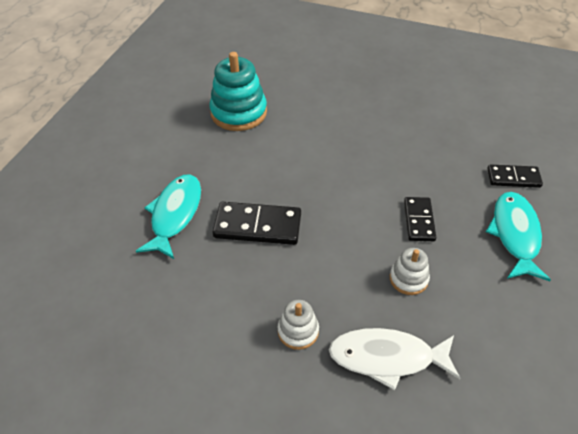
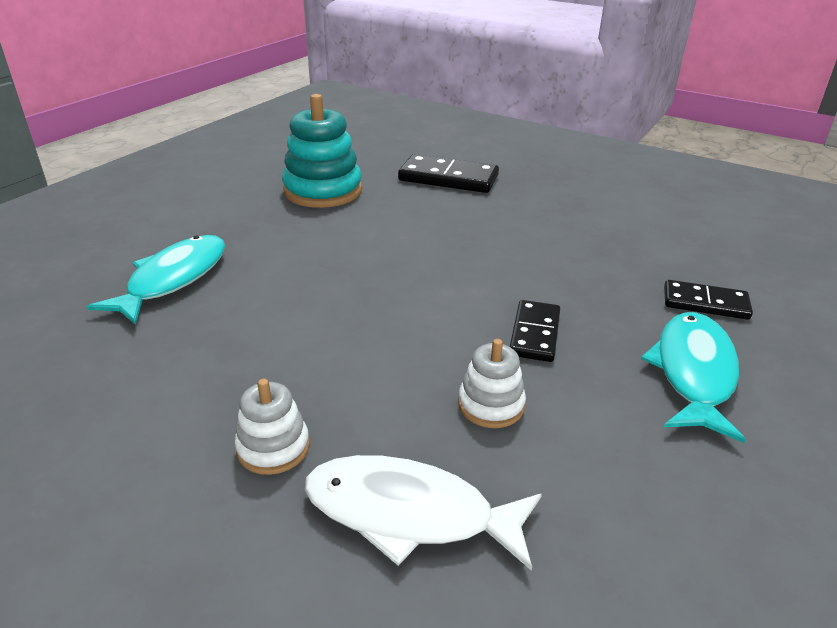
camera: 10 degrees right, 15 degrees down
(257, 226) = (283, 307): black domino -> black domino (448, 178)

